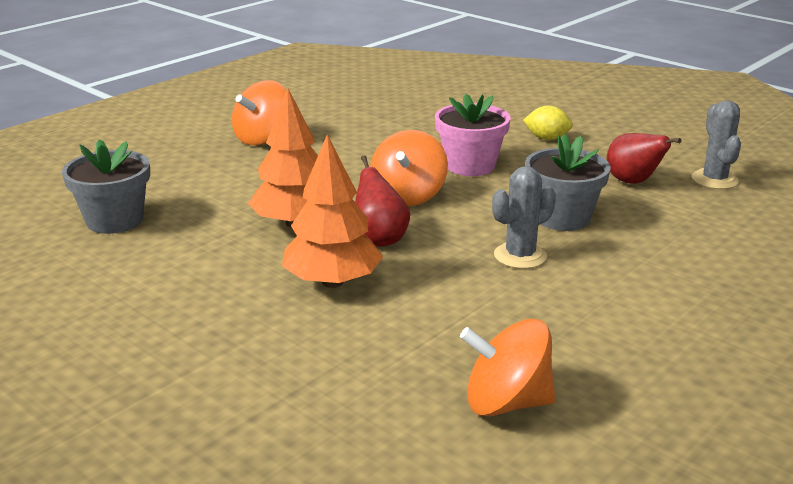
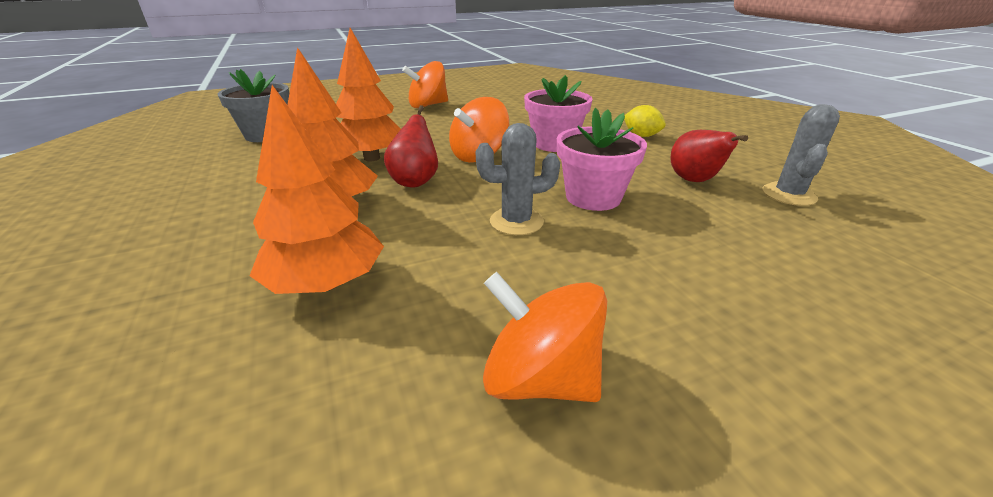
camera: 25 degrees right, 5 degrees up
(425, 344) = (327, 283): none -> orange tree
(506, 403) = (311, 384): orange spinning top -> orange spinning top (540, 378)
(562, 218) = (593, 197): grey flower pot -> pink flower pot

